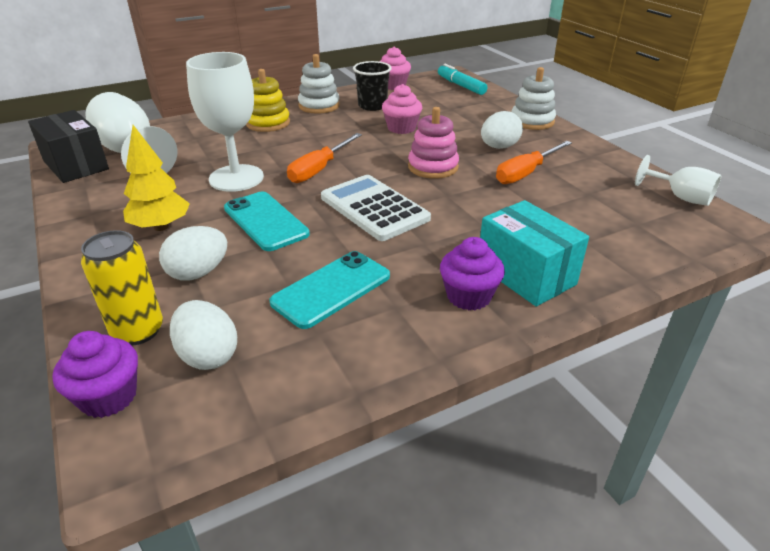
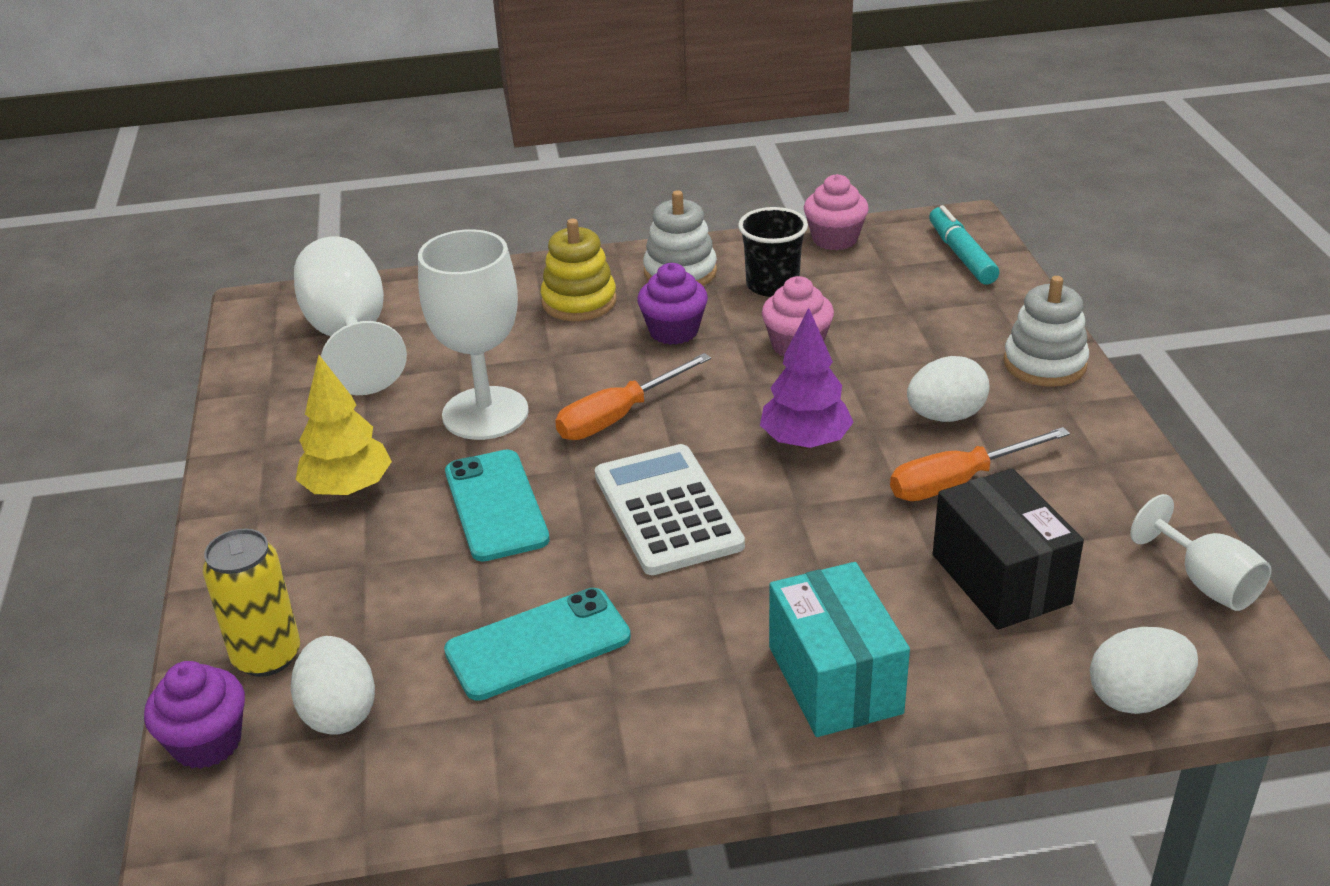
camera: 20 degrees right, 0 degrees up
(75, 165) = (266, 349): black box -> black box (1000, 579)
(198, 273) = (371, 579): white egg -> white egg (1136, 697)
(433, 167) = (805, 442): pink stacking toy -> purple tree
(468, 296) = (726, 698): purple cupcake -> purple cupcake (673, 331)

